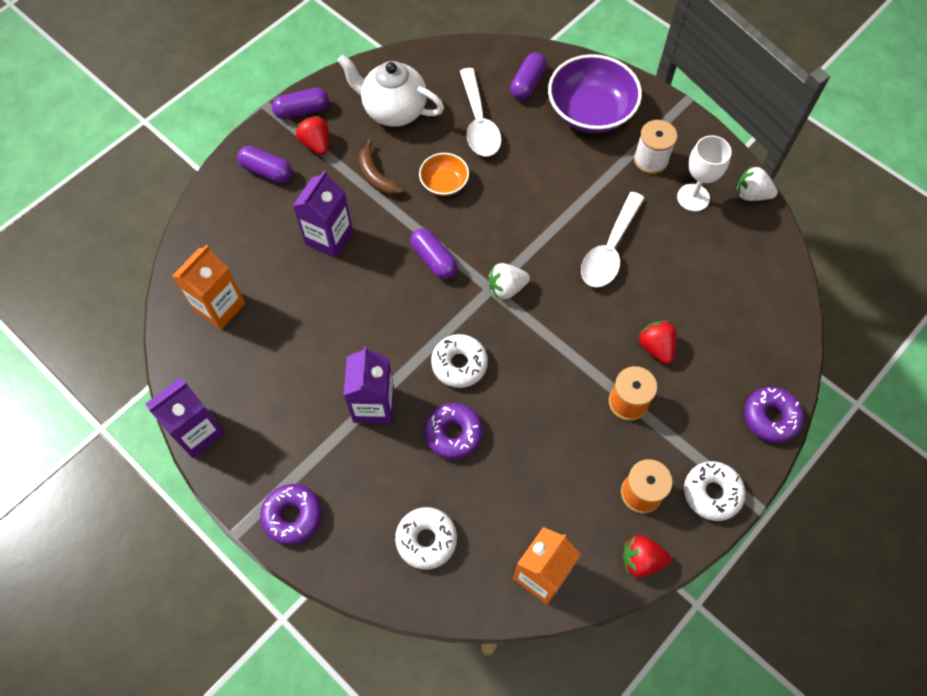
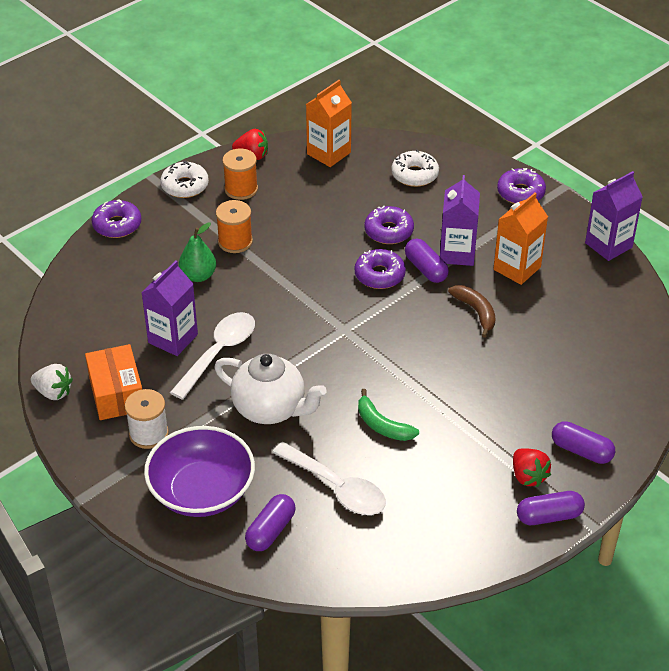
camera: 175 degrees left, 20 degrees down
(219, 307) = (608, 330): orange carton -> orange carton (517, 268)
(329, 237) = (506, 382): purple carton -> purple carton (173, 338)
(377, 177) = (457, 436): brown banana -> brown banana (476, 312)
(393, 110) = (438, 509): white teapot -> white teapot (270, 409)
(434, 259) = (398, 355): purple capsule -> purple capsule (425, 269)
(444, 183) = (382, 425): orange bowl -> green banana
(459, 364) = (379, 275): white donut -> purple donut
(478, 122) = (337, 487): white spoon -> white spoon turned 135 degrees clockwise
(506, 288) = (328, 328): white strawberry -> none
(656, 347) = (198, 276): red strawberry -> green pear
(693, 197) = (116, 393): white goblet -> orange box

